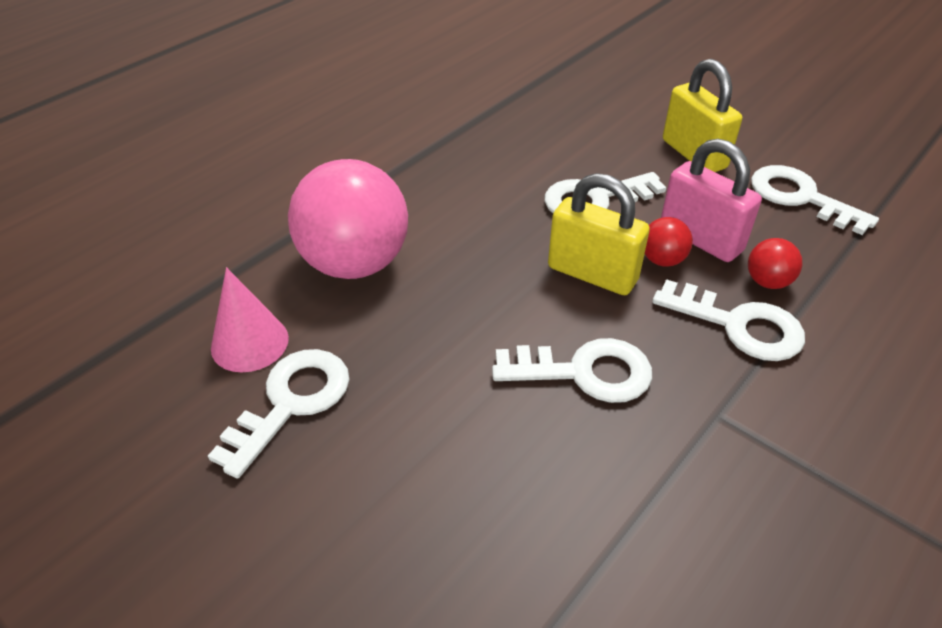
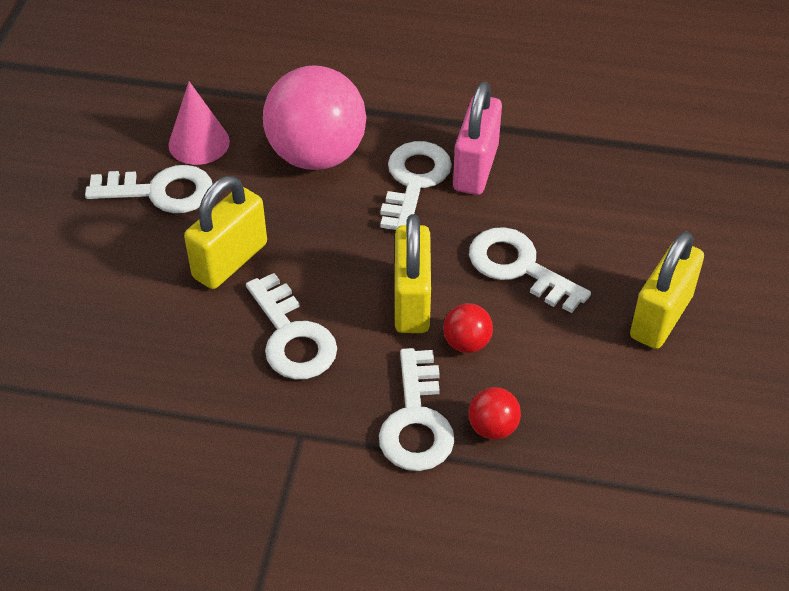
camera: 60 degrees right, 5 degrees up
(444, 381) = (230, 260): none -> yellow padlock
(700, 239) = (520, 361): pink padlock -> pink padlock (475, 168)
(800, 197) = (655, 424): white key -> white key (414, 181)

